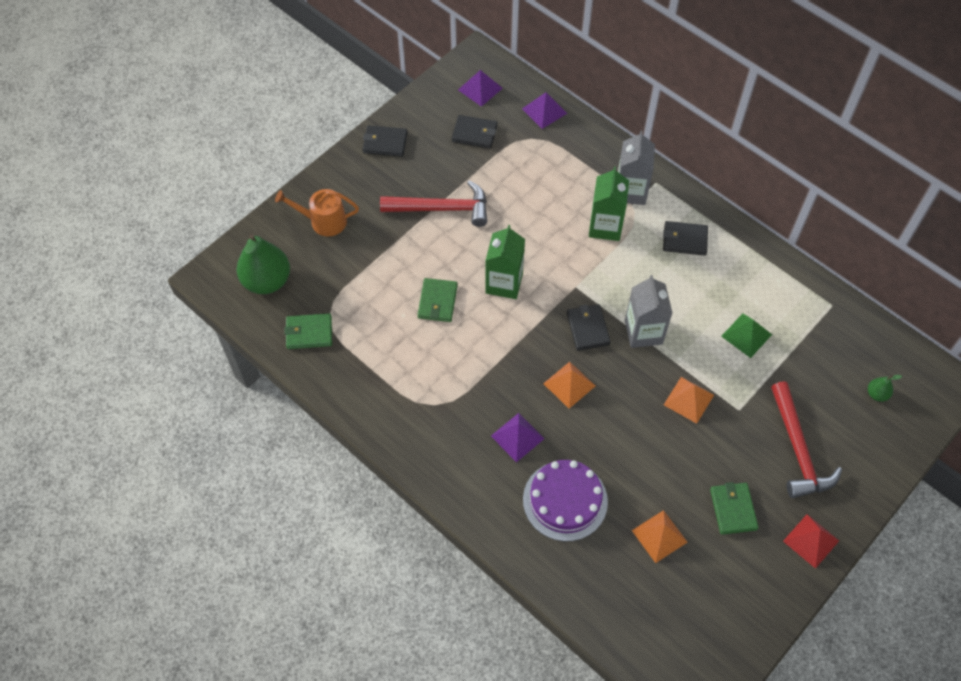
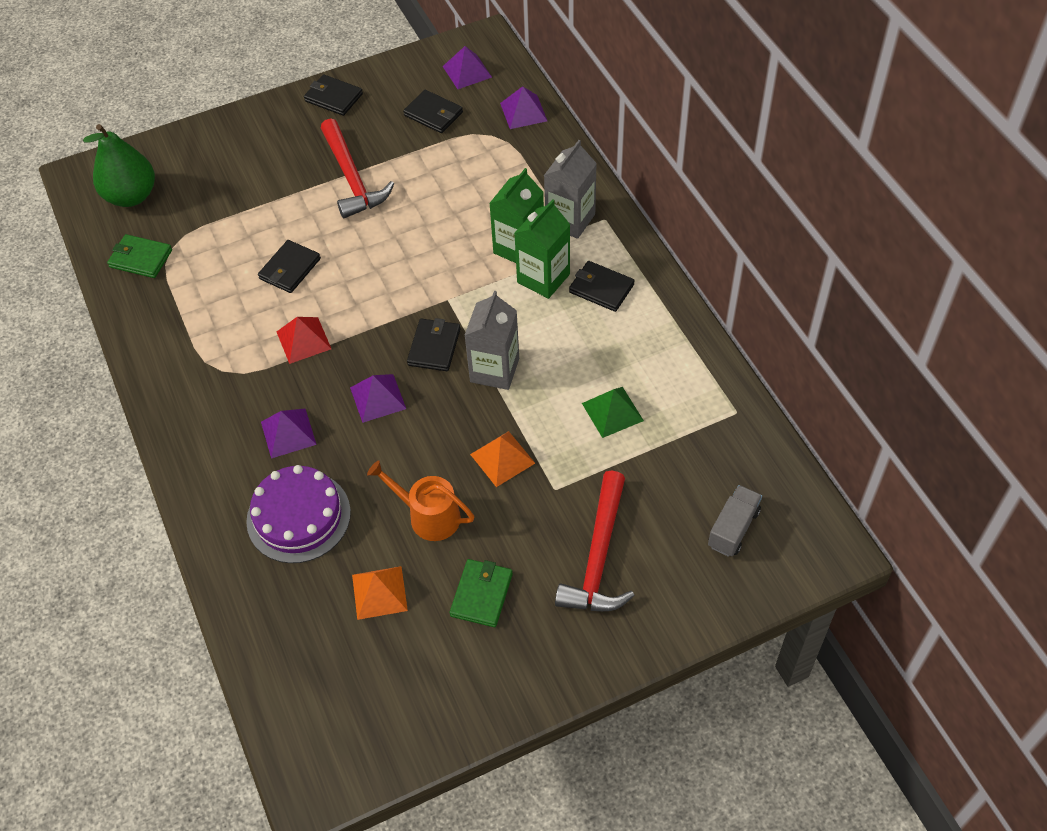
camera: 25 degrees right, 5 degrees down
(323, 221) = (223, 155): orange watering can -> orange watering can (428, 516)
(437, 301) = (290, 269): green wallet -> black wallet
(442, 208) = (352, 178): red hammer -> red hammer turned 45 degrees clockwise
(504, 283) = (371, 272): green carton -> green carton (543, 278)
(569, 384) = (378, 398): orange pyramid -> purple pyramid
(811, 540) = (553, 663): red pyramid -> red pyramid (303, 340)
(877, 394) = (733, 528): green pear -> grey truck

